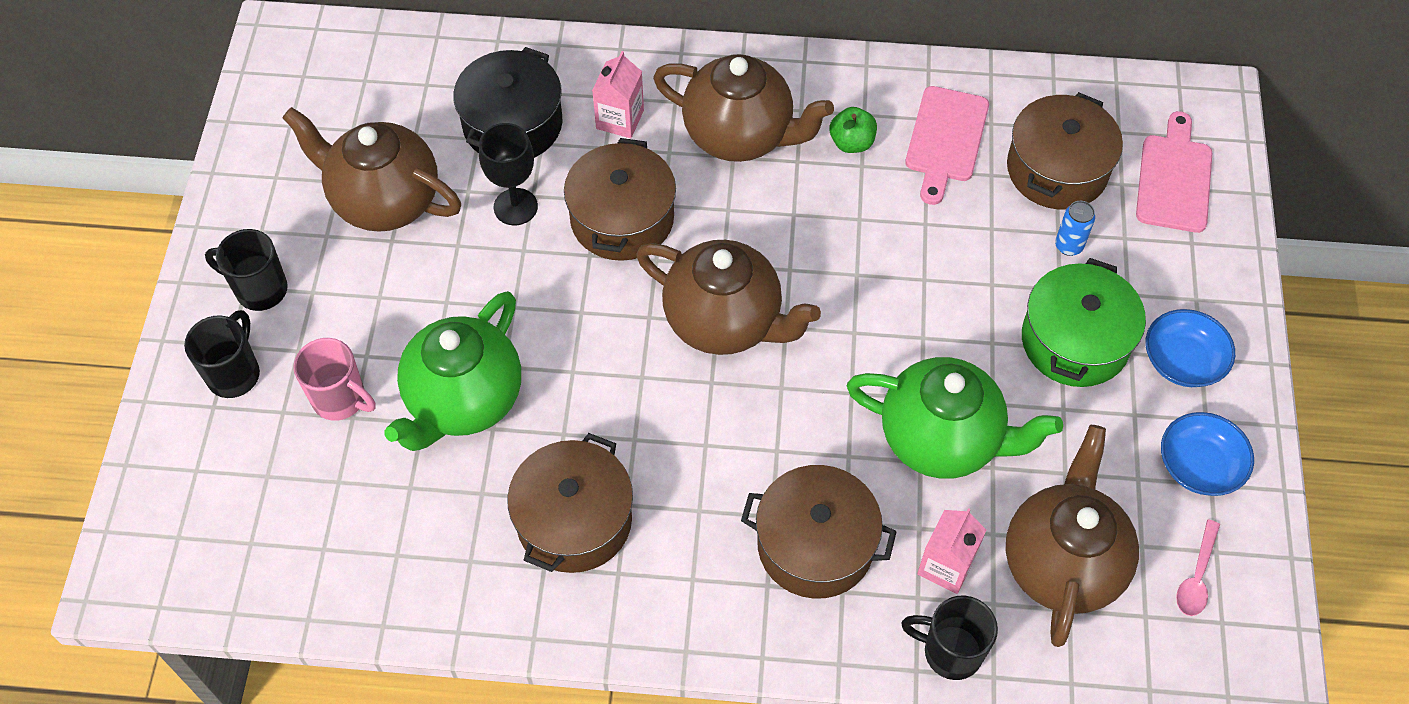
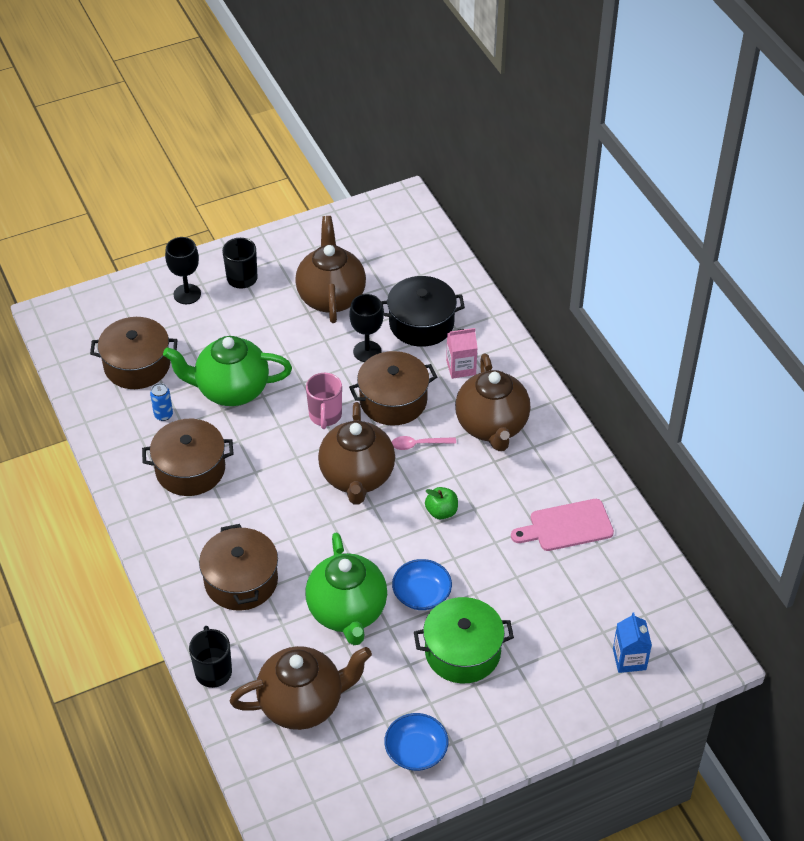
camera: 60 degrees right, 10 degrees down
(235, 374) = (187, 294): black mug -> black goblet
(341, 399) = (199, 341): pink mug -> pink mug (325, 416)
(851, 143) = (528, 481): green apple -> green apple (441, 511)
(946, 566) = (265, 647): pink carton -> none
(1057, 169) = (587, 592): brown pot -> brown pot (137, 365)
(1068, 246) = (532, 621): blue can -> blue can (163, 415)
(1174, 178) = (629, 659): pink cutting board -> blue carton
(1183, 360) = (488, 714): blue bowl -> blue bowl (421, 594)
(1196, 577) = (336, 776): pink spoon -> pink spoon (418, 444)

